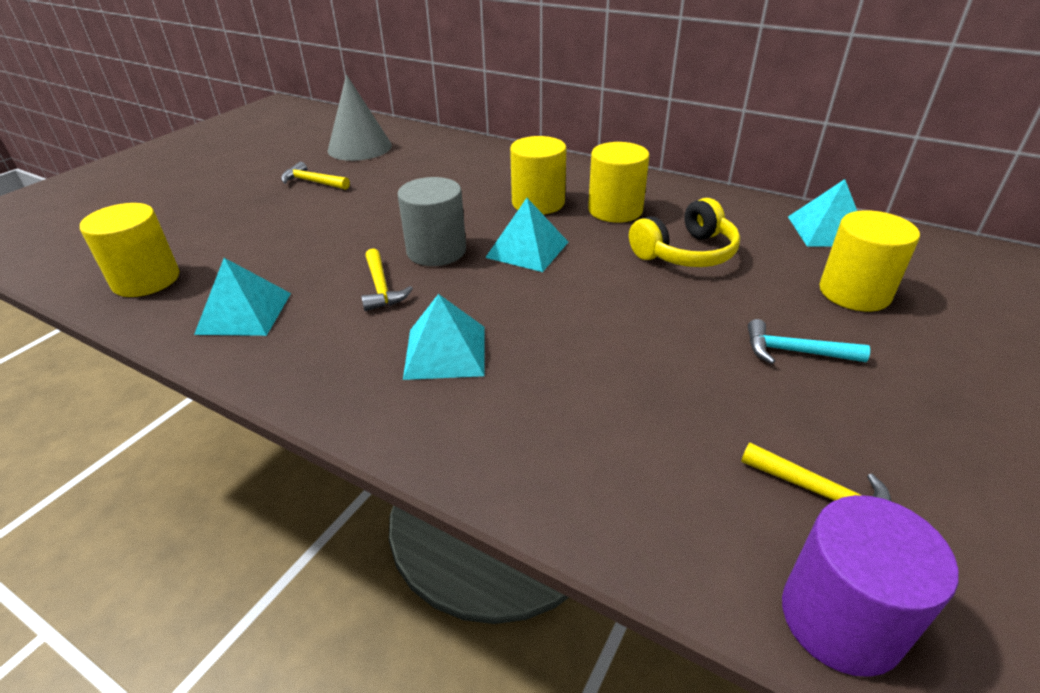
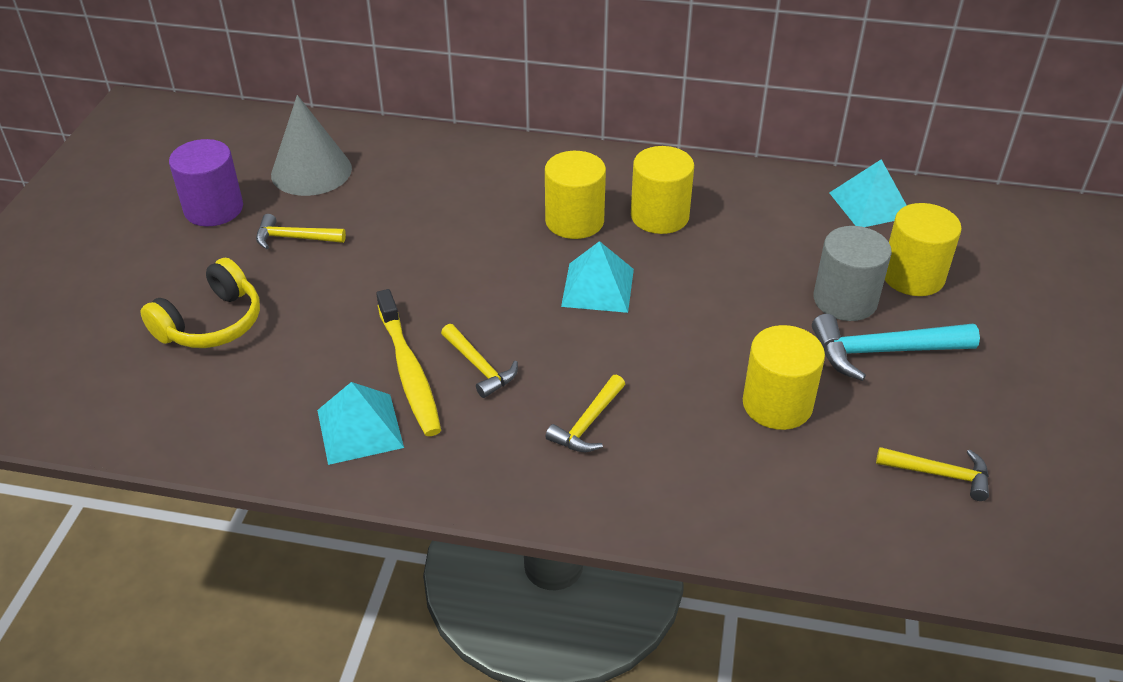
camera: 20 degrees left, 5 degrees up
(146, 280) = (214, 414): yellow cylinder -> yellow cylinder (777, 404)
(320, 280) = (409, 371): none -> yellow toothbrush
(436, 251) = (506, 309): grey cylinder -> grey cylinder (845, 300)
(445, 351) = (588, 423): turquoise pyramid -> yellow hammer
(685, 253) = (751, 260): yellow headphones -> yellow headphones (211, 323)
(795, 352) = (883, 351): turquoise hammer -> turquoise hammer, size x1.61
(841, 619) = (974, 559): purple cylinder -> purple cylinder (213, 209)

